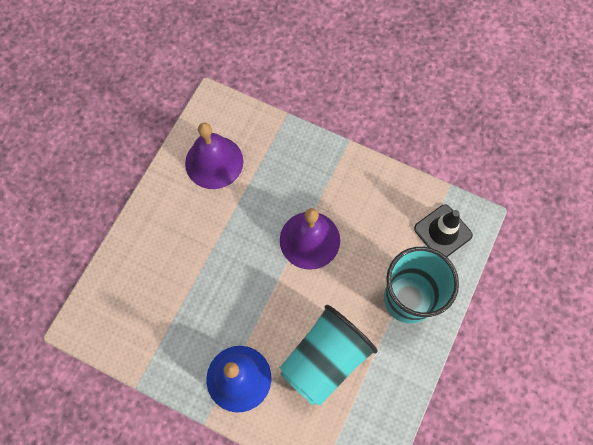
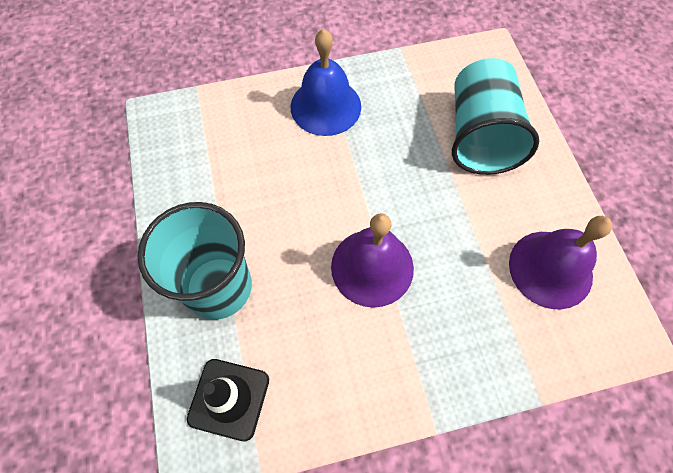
camera: 140 degrees right, 5 degrees down
(325, 360) = (261, 171): turquoise cup -> turquoise cup (480, 136)

